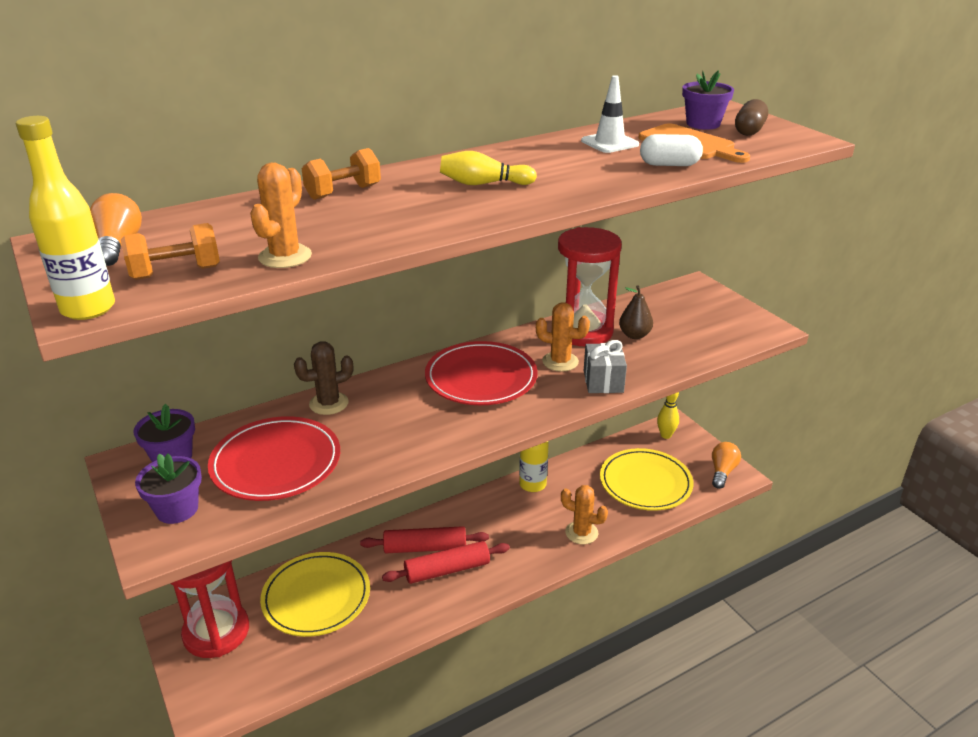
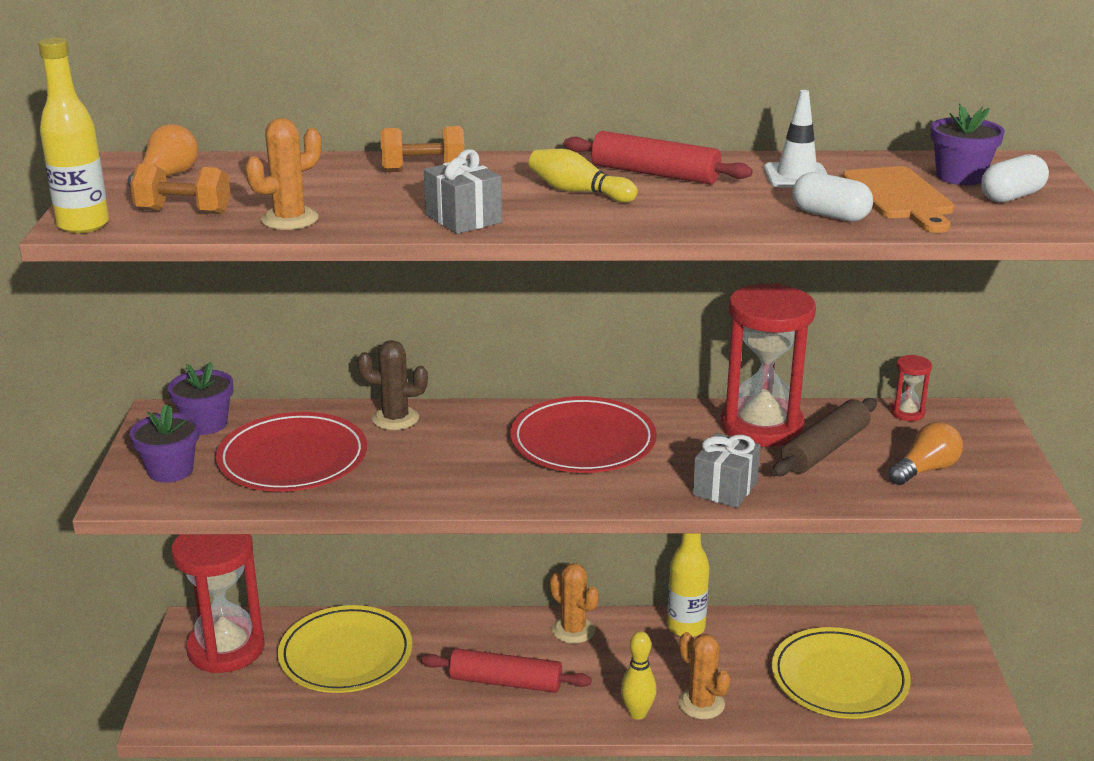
camera: 30 degrees right, 5 degrees down
(425, 548) = (500, 649): red rolling pin -> red rolling pin (654, 174)
(428, 223) = (463, 219): none -> grey gift
(560, 362) = (695, 452): orange cactus -> orange cactus (573, 630)
(634, 335) = (825, 449): brown pear -> brown rolling pin
(656, 296) = (907, 413): none -> red hourglass
(665, 435) = (922, 632): yellow bowling pin -> yellow bowling pin (637, 713)
(722, 472) = (965, 704): orange light bulb -> orange light bulb (925, 470)
(749, 130) = (1011, 196): brown capsule -> white capsule

